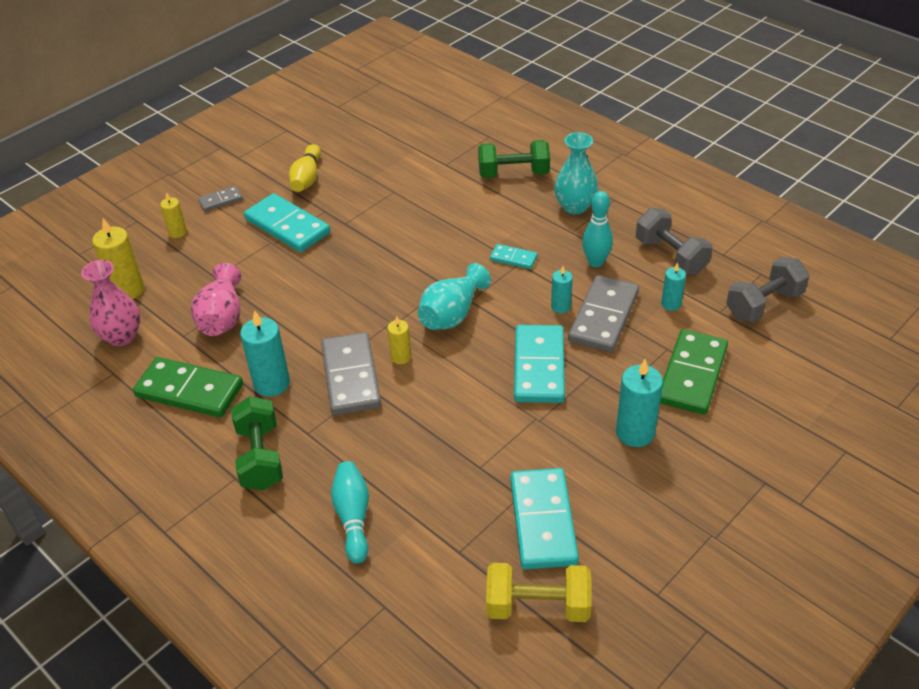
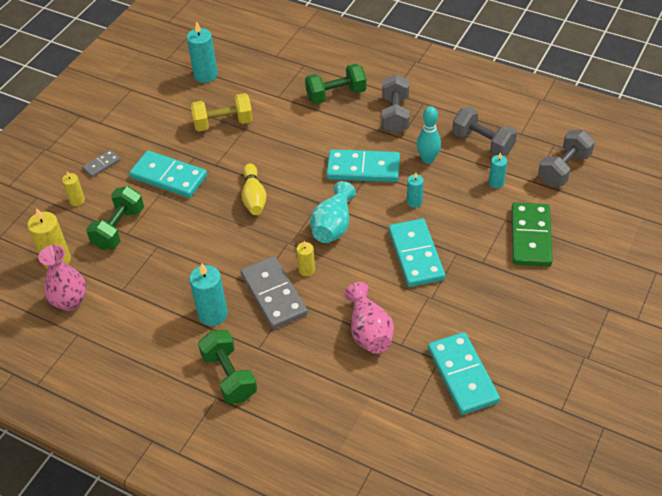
camera: 15 degrees left, 5 degrees up
(189, 391) = (148, 335): green domino -> none
(209, 270) = (119, 228): none -> green dumbbell
(222, 318) = (148, 267): pink vase -> pink vase (369, 331)
(307, 178) = (167, 130): yellow bowling pin -> yellow bowling pin (254, 197)
(353, 517) = (321, 406): turquoise bowling pin -> none
(513, 258) = (363, 169): turquoise domino -> turquoise domino, size x2.02
(538, 606) = (481, 439): yellow dumbbell -> yellow dumbbell (223, 123)
(575, 207) = (395, 115): turquoise vase -> grey dumbbell
(603, 317) = (450, 204): grey domino -> none
(635, 432) = (505, 291): turquoise candle -> turquoise candle (205, 75)

